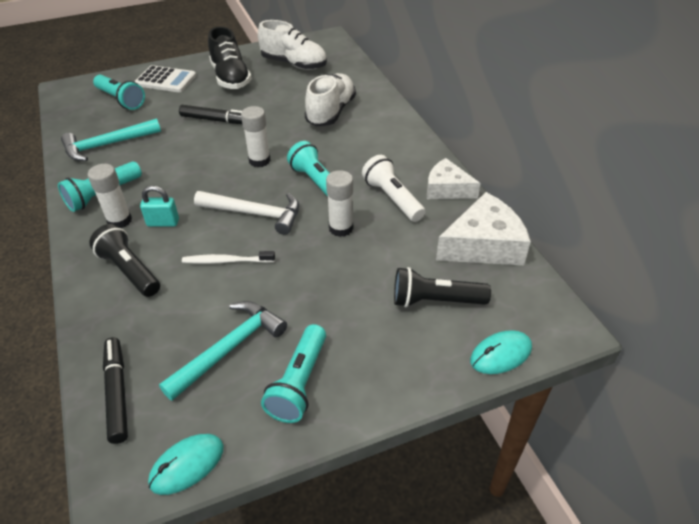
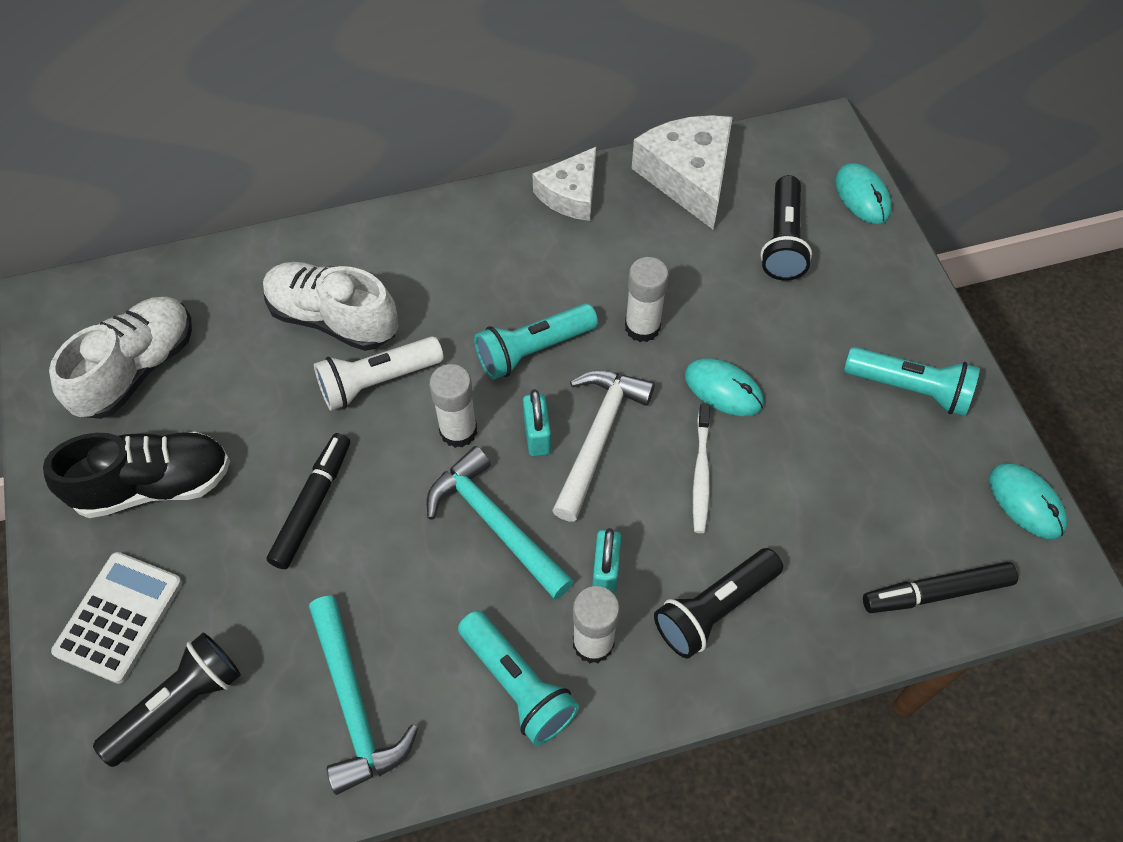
camera: 85 degrees left, 15 degrees up
(121, 100) = (178, 704): turquoise flashlight -> black flashlight
(229, 349) = (862, 465): turquoise hammer -> turquoise hammer (495, 524)
(256, 189) = (537, 435): none -> turquoise padlock
(293, 270) = (723, 389): none -> turquoise mouse
(392, 198) = (584, 260): white flashlight -> white flashlight (377, 382)

